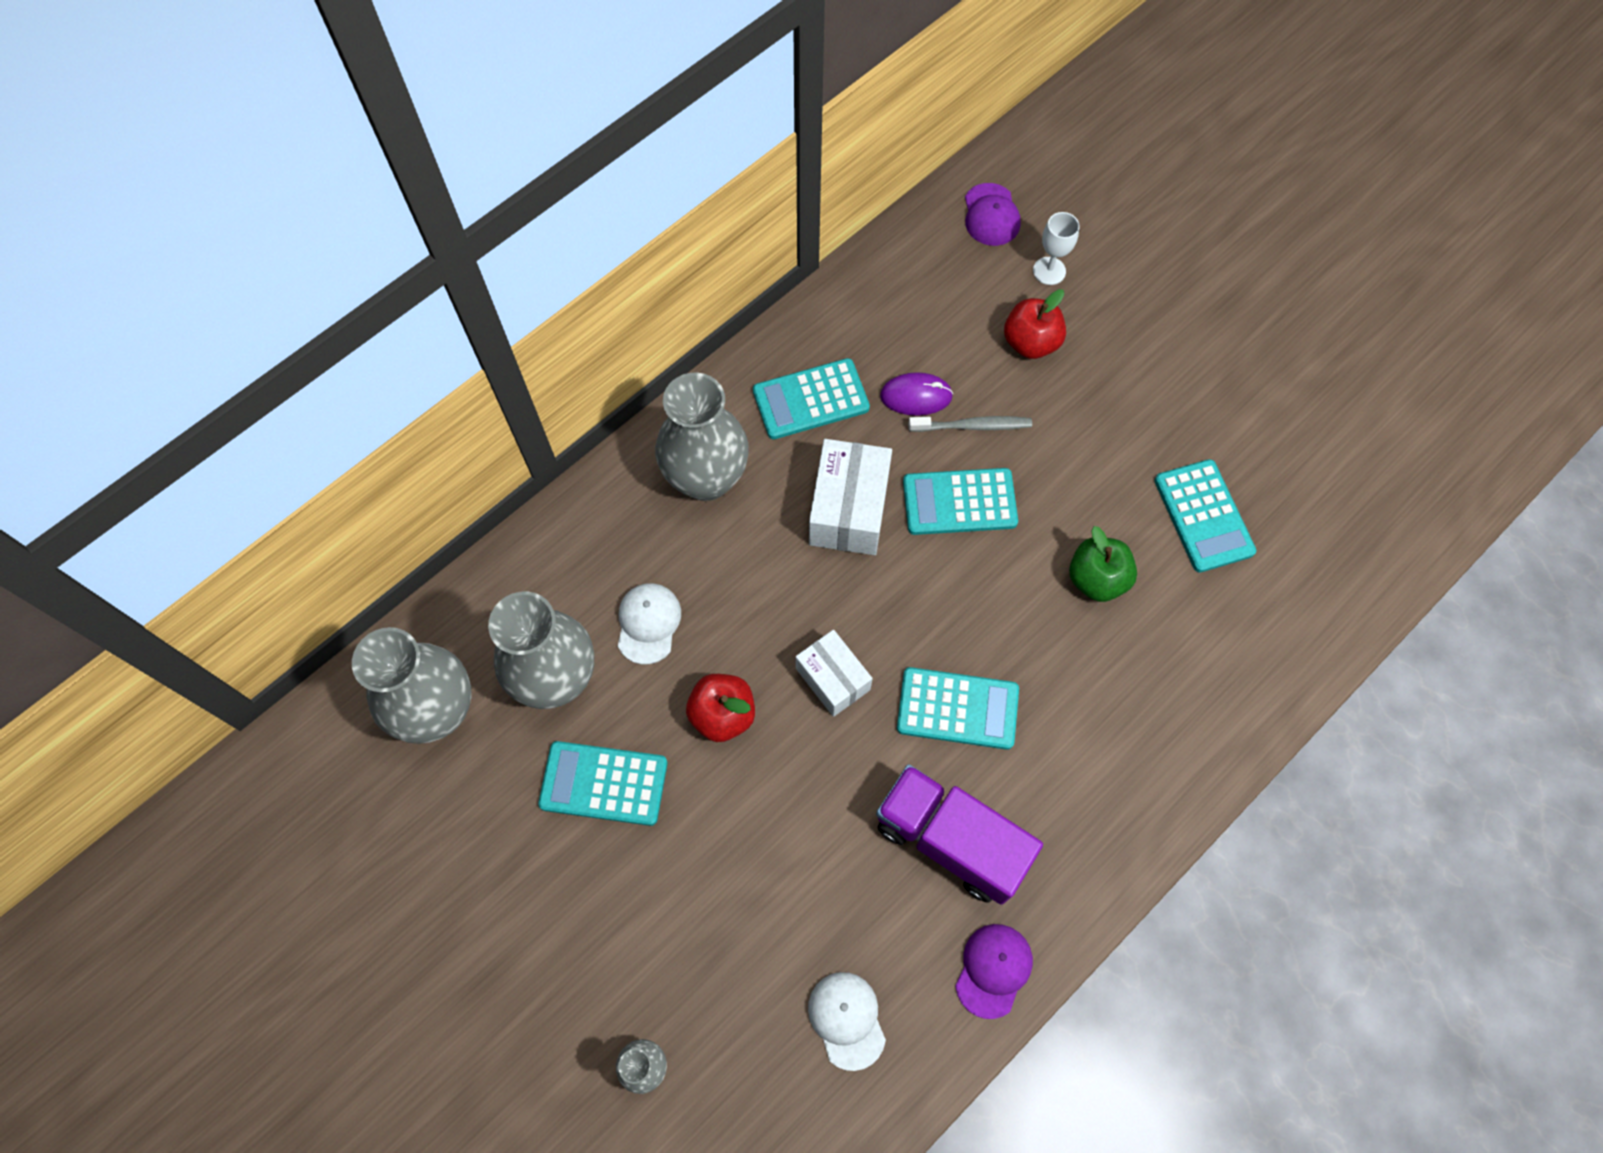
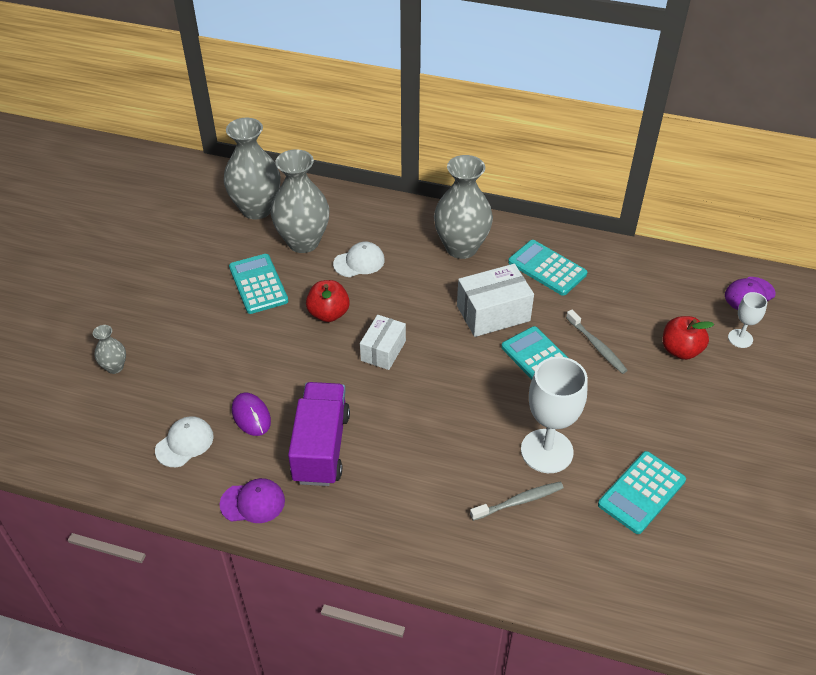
camera: 60 degrees right, 20 degrees down
(916, 396) = (592, 312): purple mouse -> purple mouse (251, 416)
(957, 709) = (406, 416): turquoise calculator -> none
(1096, 579) = (547, 451): green apple -> white goblet
(1150, 652) = (519, 501): none -> grey toothbrush

